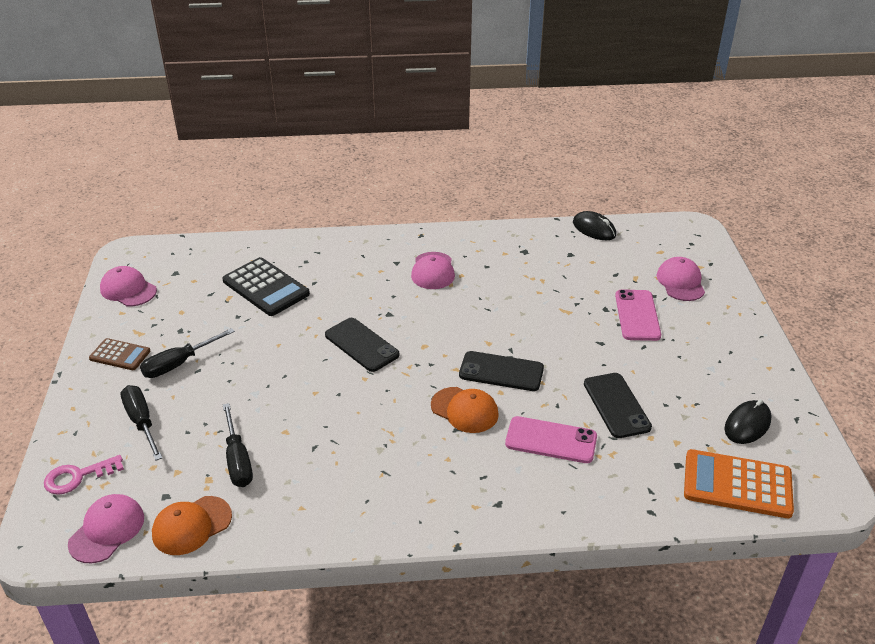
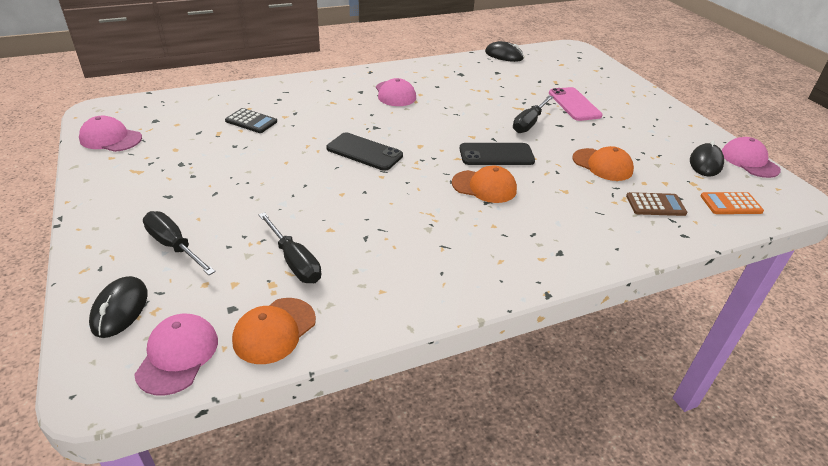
camera: 20 degrees left, 0 degrees up
(78, 477) = (120, 309): pink key -> black mouse
(120, 355) = (124, 192): brown calculator -> brown calculator (655, 205)
(179, 364) = (192, 190): black screwdriver -> black screwdriver (529, 123)
(265, 287) = (251, 121): black calculator -> black calculator, size x0.59
(551, 440) = (570, 197): pink phone -> none
(616, 405) = (602, 165): black phone -> orange cap
(680, 282) = (589, 81): pink cap -> pink cap (749, 161)
(737, 484) = (730, 204): orange calculator -> orange calculator, size x0.59

